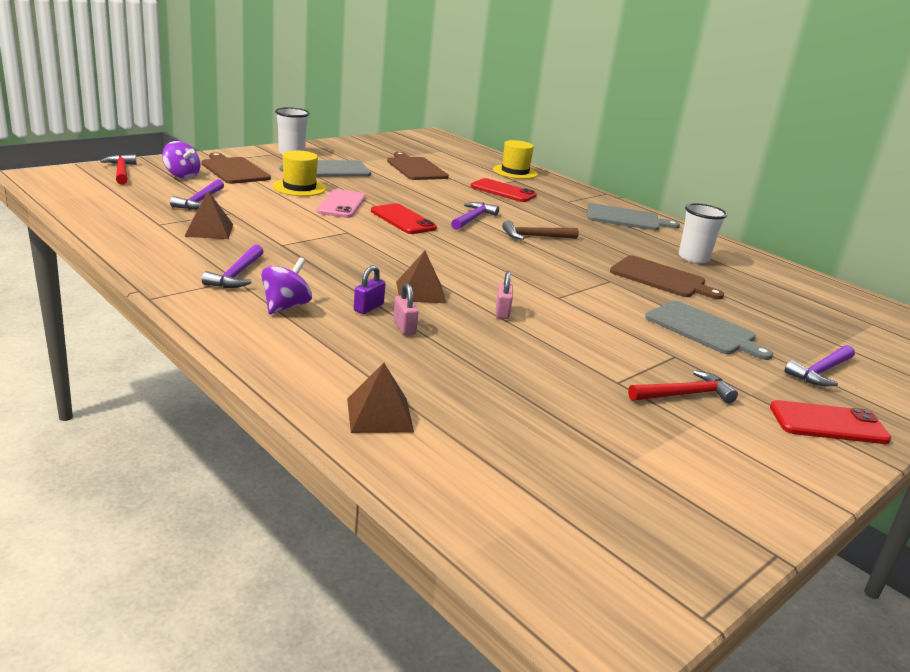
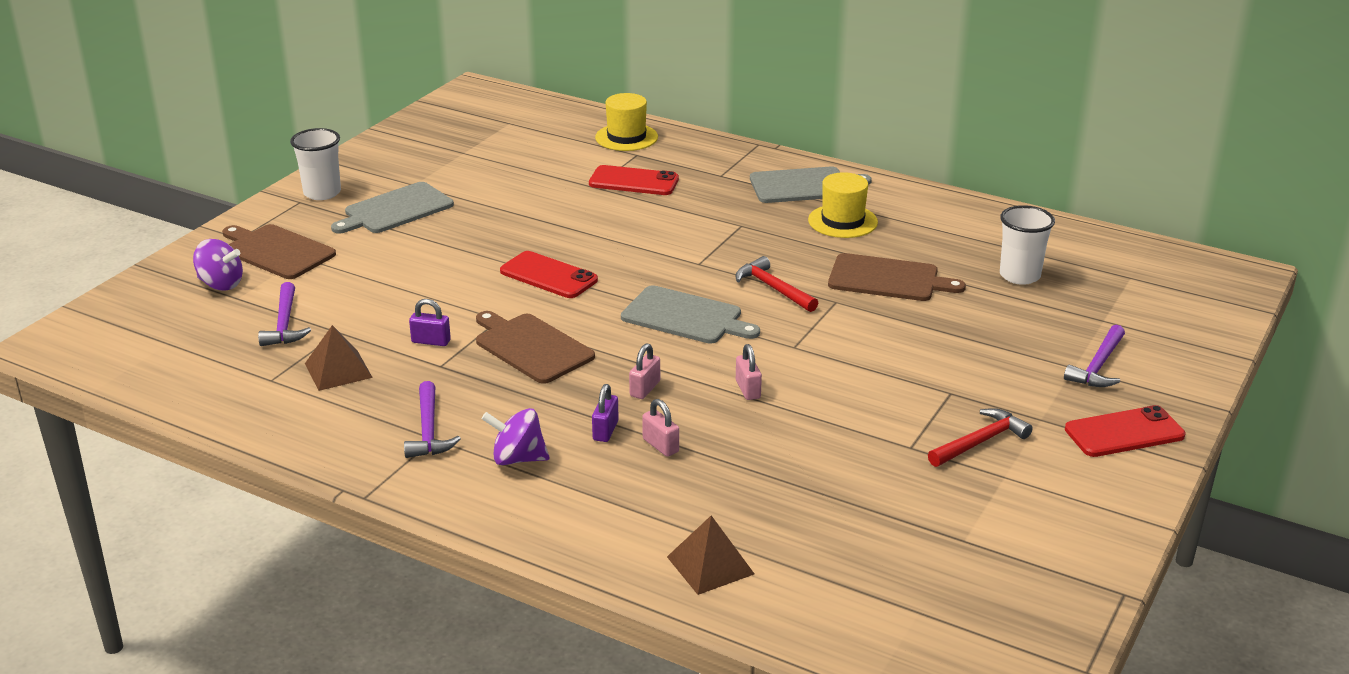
camera: 15 degrees left, 5 degrees up
(121, 171) = (138, 302): red hammer -> red hammer (773, 288)
(286, 306) = (518, 458): purple spinning top -> purple spinning top turned 90 degrees counterclockwise
(288, 231) = (431, 341): none -> purple padlock
(299, 187) = (384, 258): yellow hat -> yellow hat (842, 221)
(341, 204) = (457, 272): pink phone -> none
(415, 168) = (499, 171): brown cutting board -> brown cutting board (531, 347)
(420, 292) = (645, 389): brown pyramid -> pink padlock
(473, 218) = (628, 246): purple hammer -> none
(535, 237) = (717, 254): brown hammer -> none
(693, 258) = (909, 232): white cup -> white cup (1019, 276)
(703, 329) = (963, 344): grey cutting board -> grey cutting board (685, 317)

